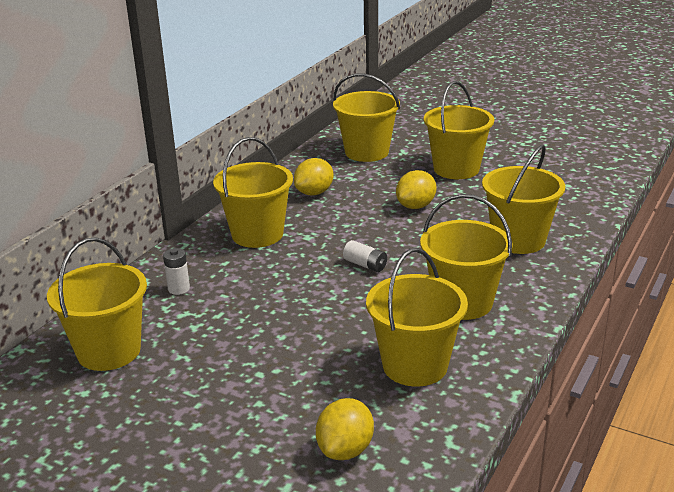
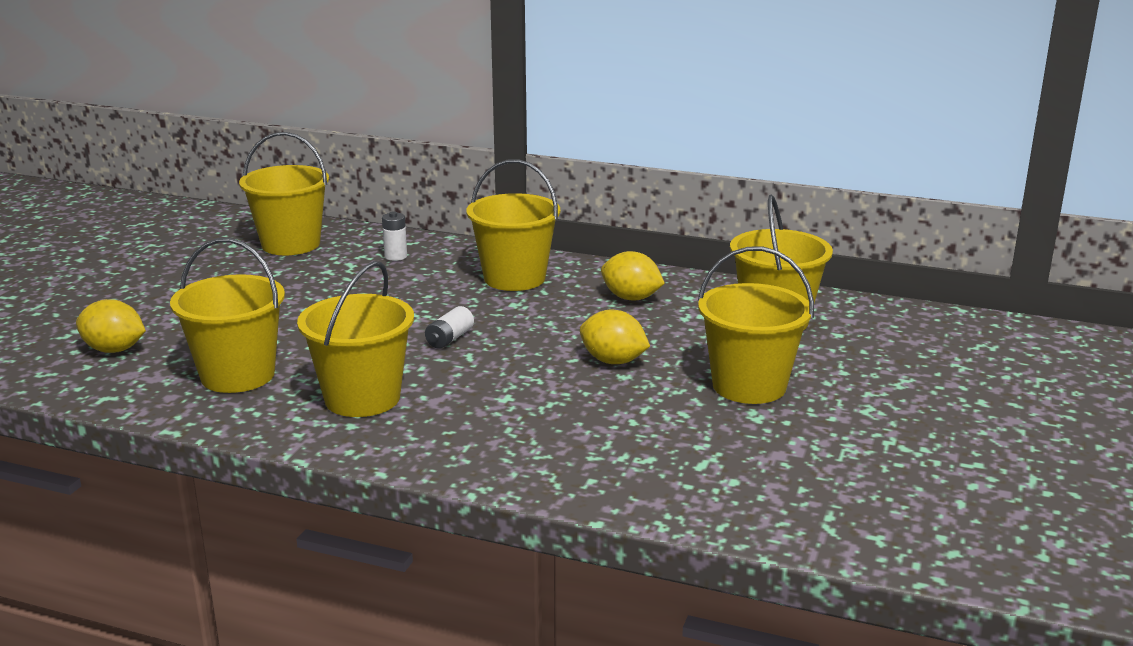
camera: 80 degrees right, 5 degrees down
(518, 240) = (528, 435): yellow bucket -> none

